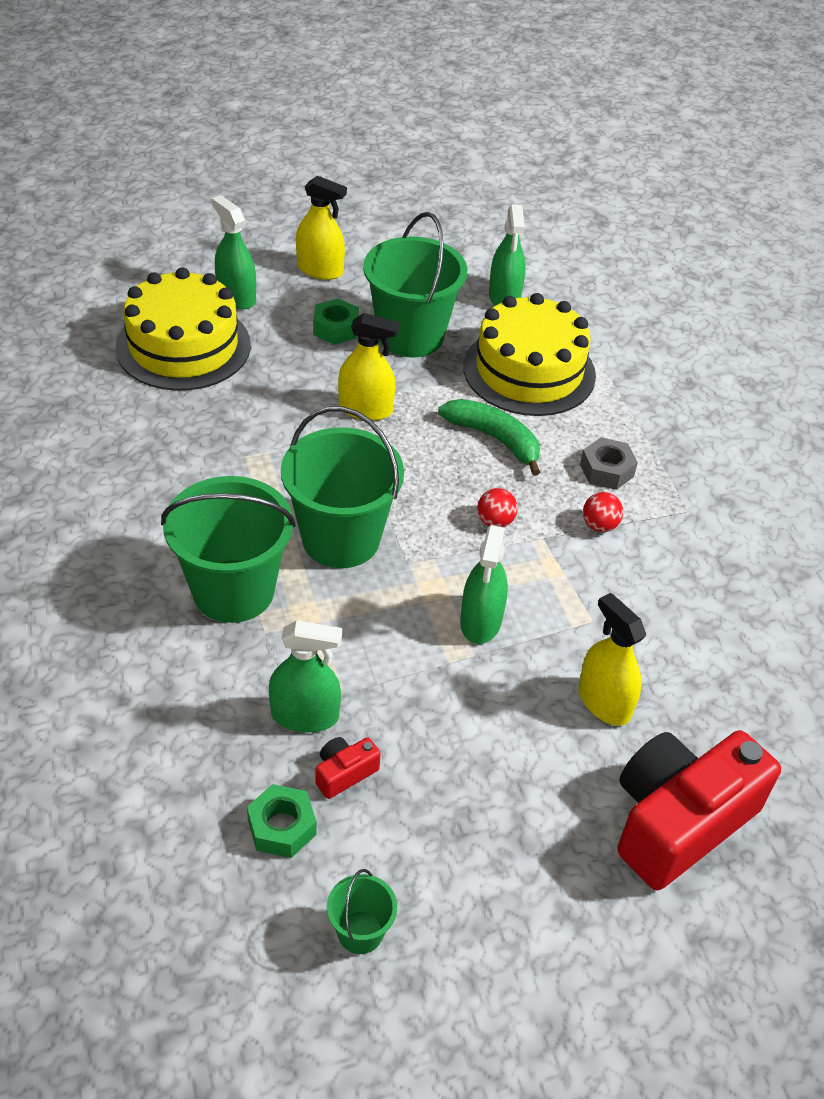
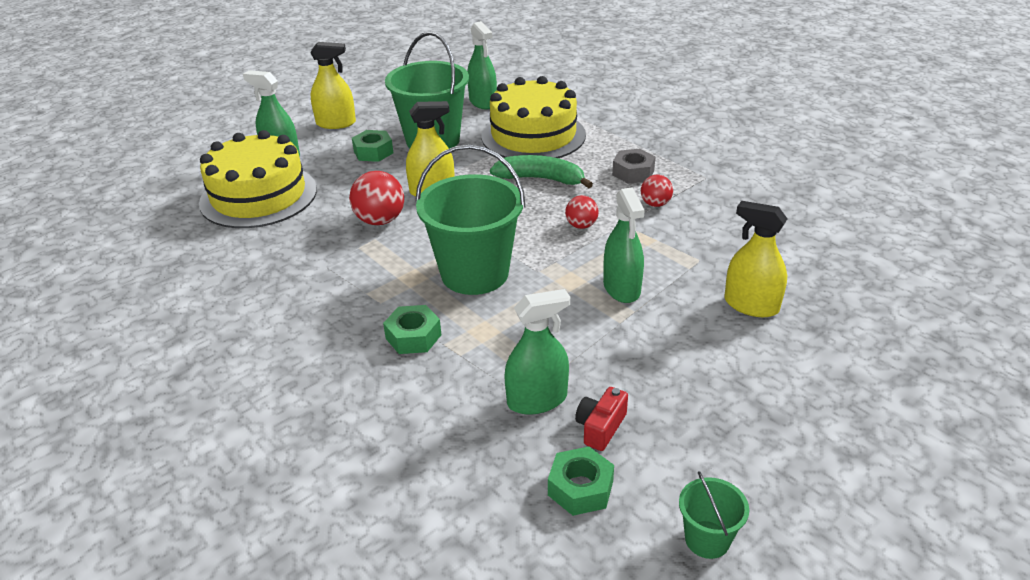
camera: 20 degrees left, 10 degrees down
(233, 591) = (413, 336): green bucket -> green nut
(287, 429) = (380, 220): none -> red ball
(679, 821) = (868, 358): red camera -> none

